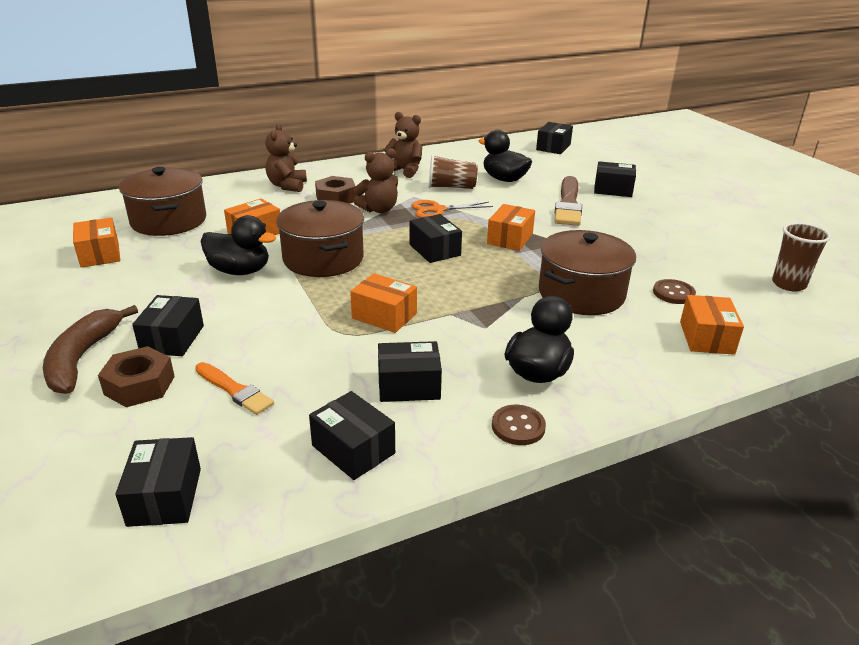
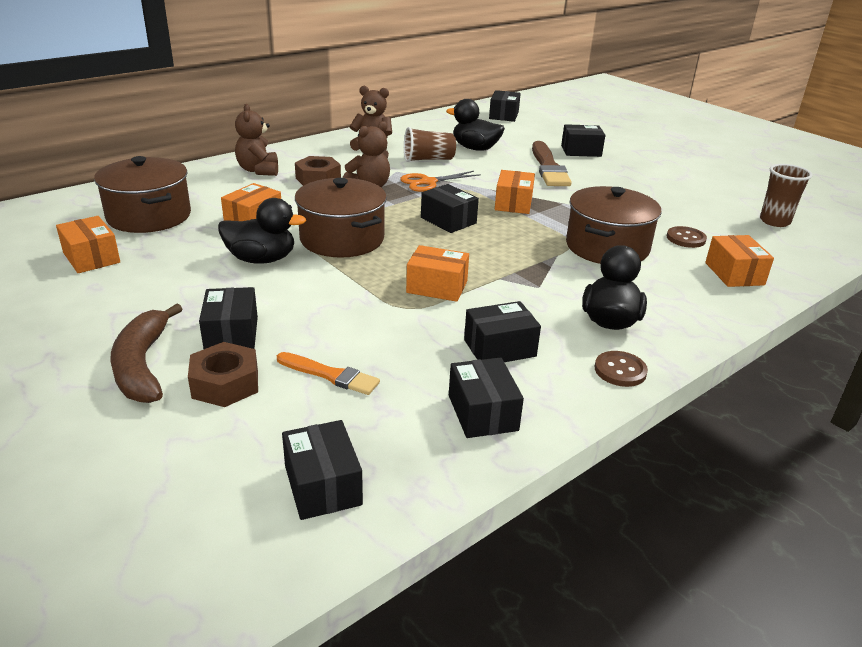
camera: 15 degrees left, 0 degrees up
(353, 449) = (482, 413): black box -> black box turned 45 degrees clockwise

